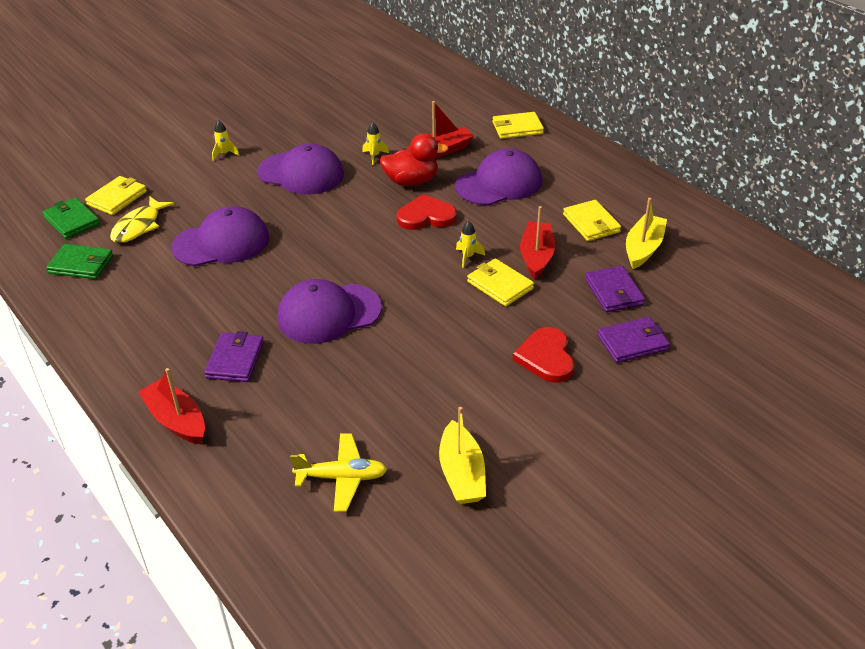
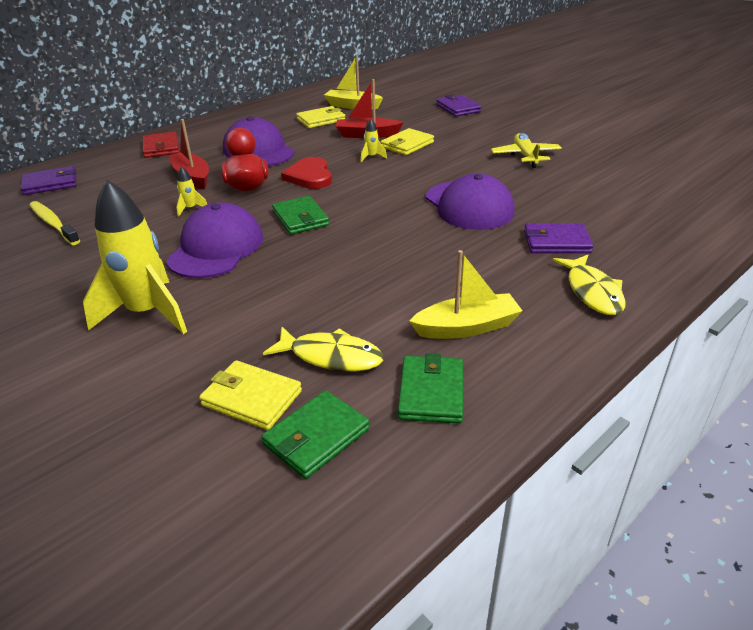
camera: 95 degrees left, 5 degrees down
(147, 363) = (592, 292): none -> yellow fish
(176, 420) = (655, 259): red boat -> none
(221, 243) = (364, 281): purple cap -> none
(224, 154) = (147, 313): yellow rocket -> yellow rocket, size x2.47
(337, 212) = (300, 218): none -> green wallet
(342, 477) = (653, 182): yellow plane -> yellow plane (525, 156)
(368, 100) = (53, 223): none -> yellow toothbrush
(462, 474) = (614, 147): yellow boat -> yellow boat (466, 327)
(517, 128) = (161, 148): yellow wallet -> red wallet
(546, 357) = (485, 129): red heart -> none
(614, 292) = (405, 113): purple wallet -> purple wallet (50, 183)

